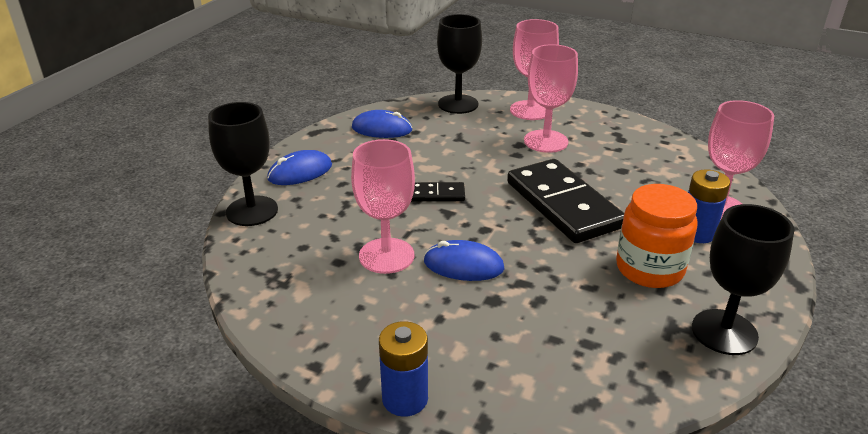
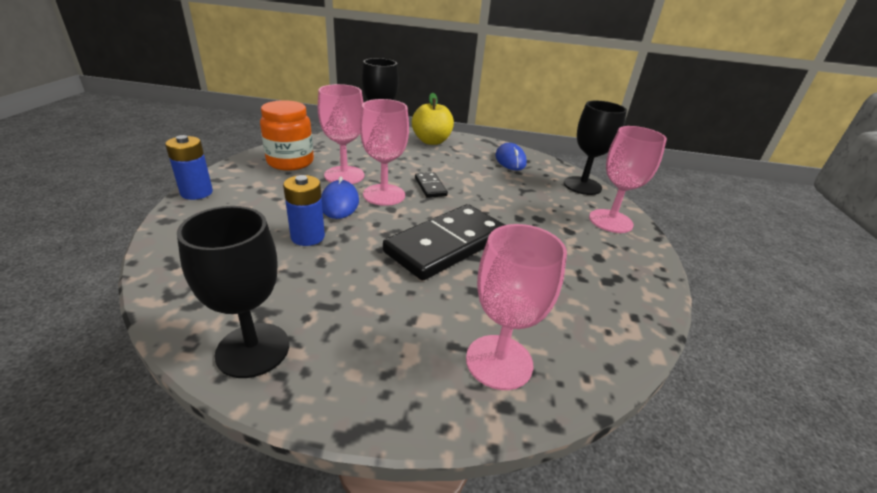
camera: 70 degrees right, 0 degrees up
(300, 172) = (431, 141): blue mouse -> yellow apple
(546, 141) = (557, 232): pink goblet -> pink goblet (384, 195)
(649, 269) = (355, 298): orange jar -> orange jar (290, 162)
(697, 233) = (434, 337): blue battery -> blue battery (308, 237)

